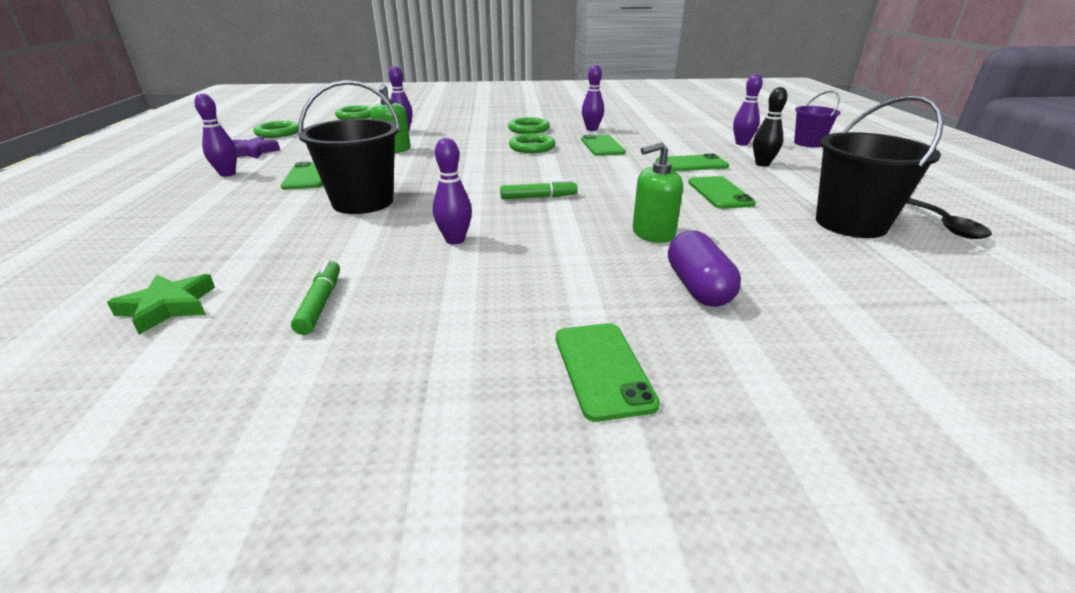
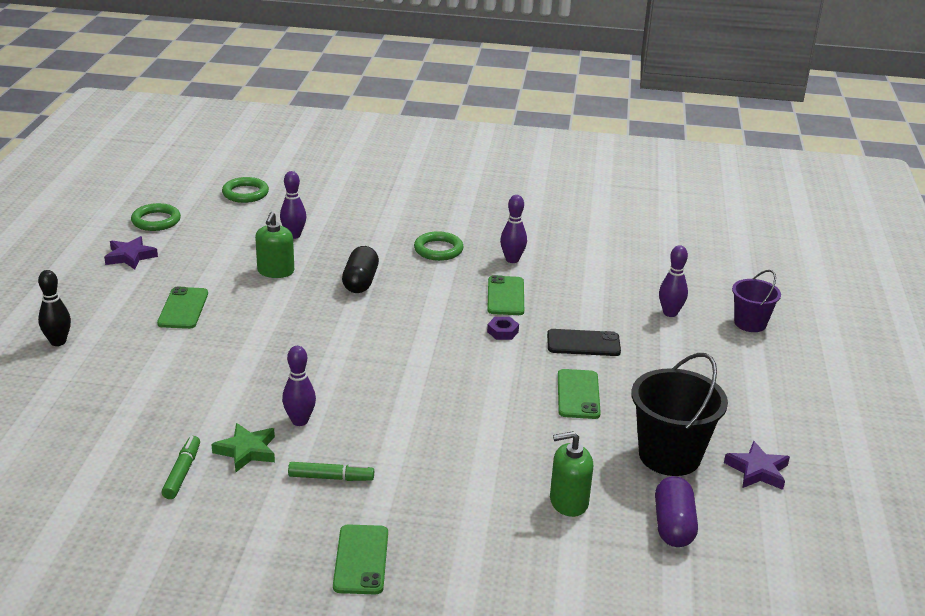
camera: 10 degrees right, 0 degrees up
(168, 307) = (75, 458): green star -> green star (246, 451)
(227, 174) = (107, 294): purple bowling pin -> none
(363, 202) = (230, 357): black bucket -> none
(472, 149) = (360, 282): none -> black capsule
(532, 147) = (426, 288): green ring -> none
(538, 197) = (396, 374): green marker -> green marker (331, 477)
(616, 164) = (502, 332): none -> purple nut
(653, 233) = (476, 439): green soap dispenser -> green soap dispenser (568, 502)
(691, 164) = (583, 343): green phone -> black phone
(698, 287) = (473, 504): purple capsule -> purple capsule (673, 525)
(762, 164) = (661, 354): black bowling pin -> black bowling pin (58, 342)
(943, 225) = (757, 470): black spoon -> purple star

